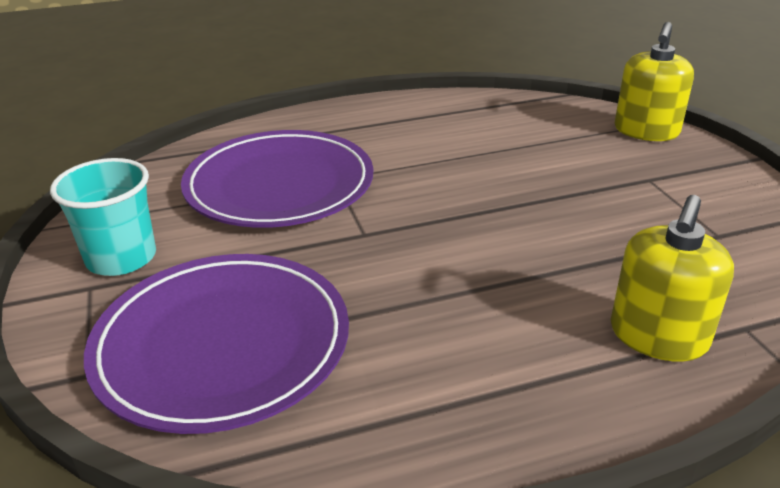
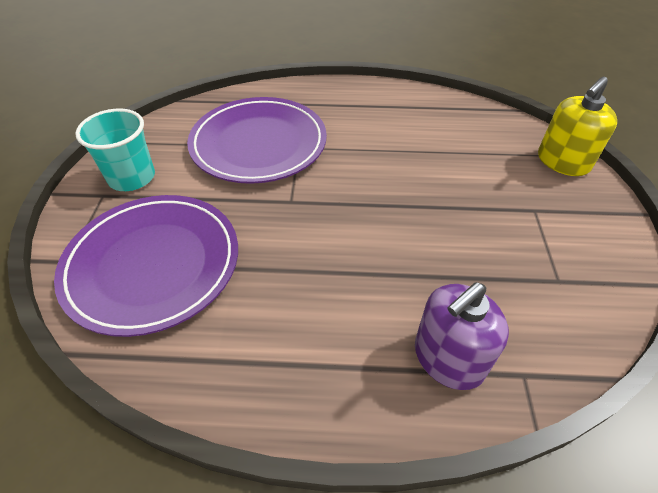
camera: 20 degrees right, 15 degrees up
(658, 336) = (448, 358): yellow soap dispenser -> purple soap dispenser

